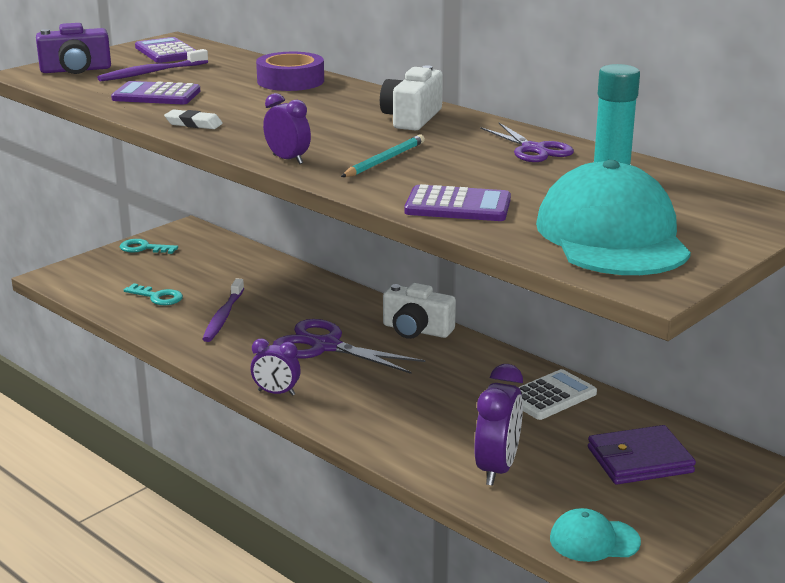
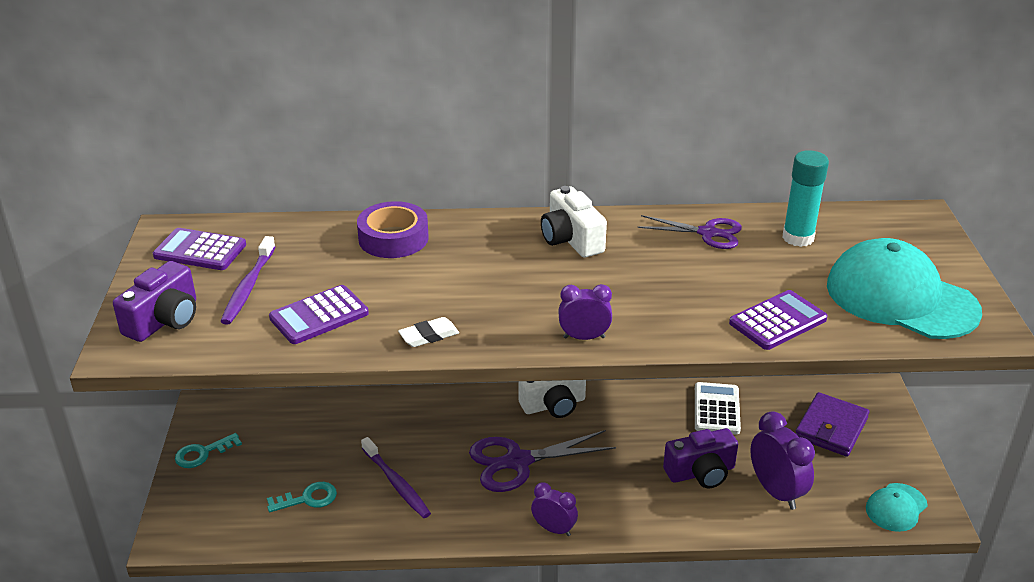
camera: 45 degrees left, 10 degrees up
(276, 393) = (554, 529): purple clock -> purple clock turned 120 degrees counterclockwise
(384, 160) = (646, 299): turquoise pencil -> none
(455, 424) = (701, 472): none -> purple camera

